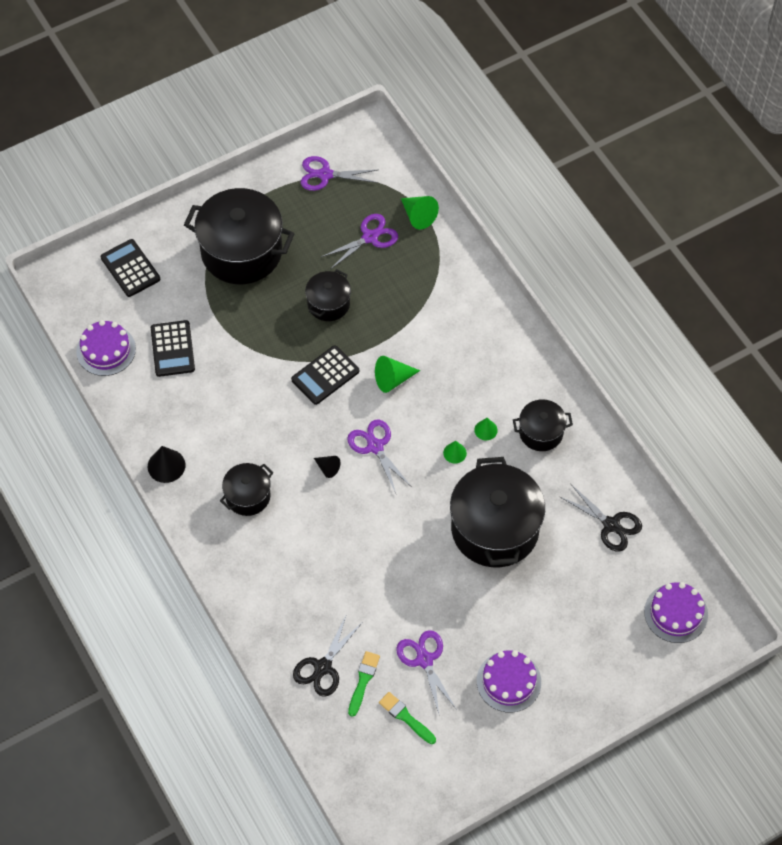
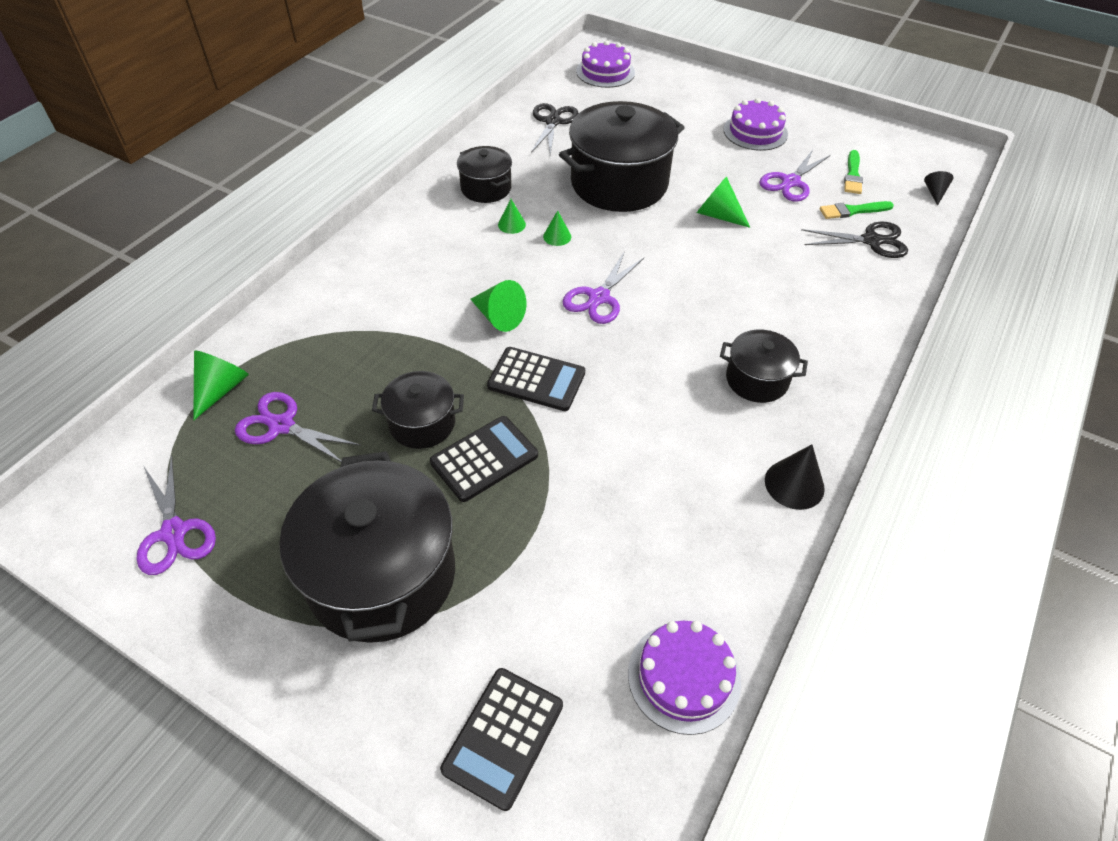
camera: 120 degrees left, 10 degrees down
(172, 349) = (615, 577): black calculator -> black calculator (484, 459)
(327, 468) = (659, 325): black cone -> black cone (934, 193)
(415, 577) = (718, 215): none -> green cone

